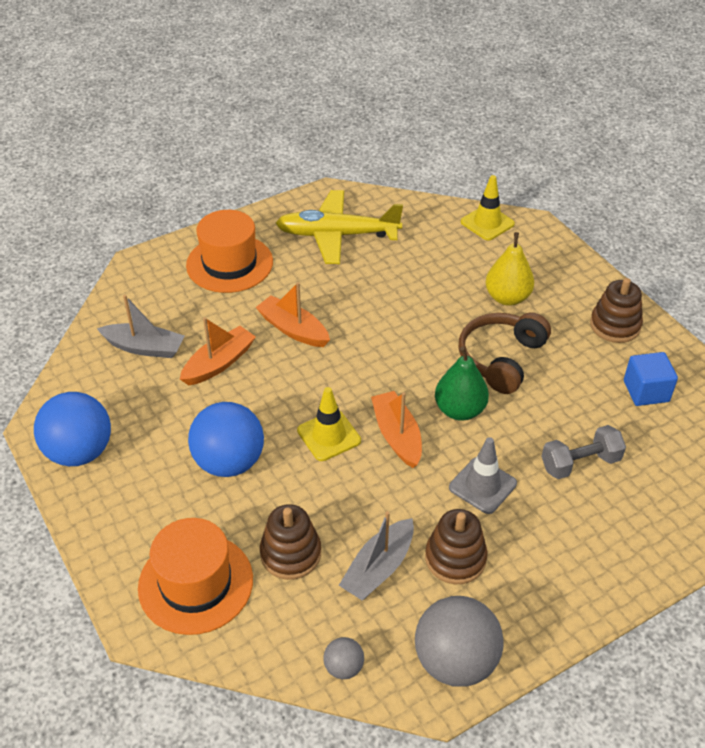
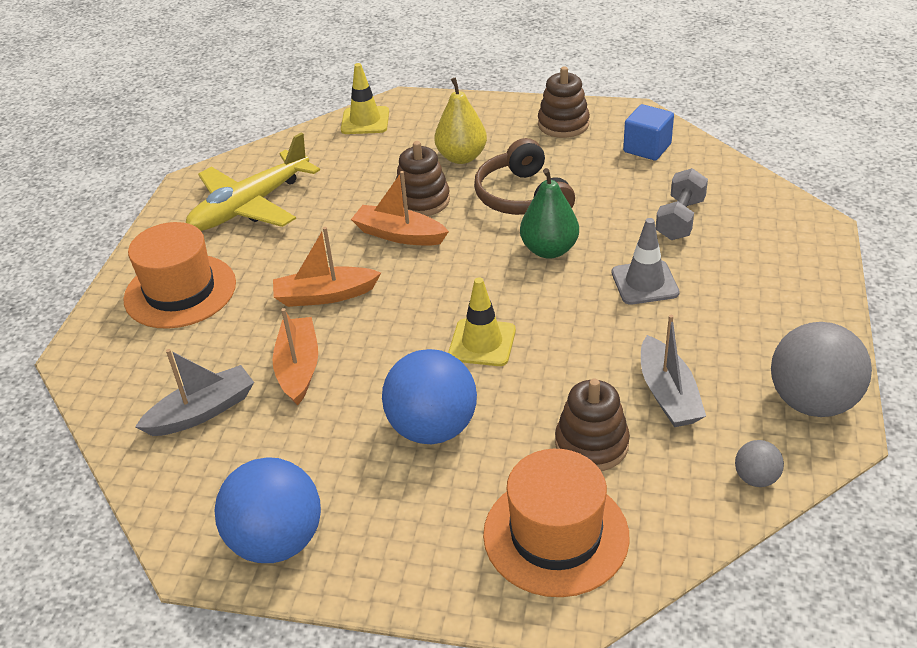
camera: 45 degrees left, 5 degrees down
(397, 435) = (533, 301): orange boat -> orange boat (399, 235)
(455, 558) = (704, 341): brown stacking toy -> brown stacking toy (422, 200)

